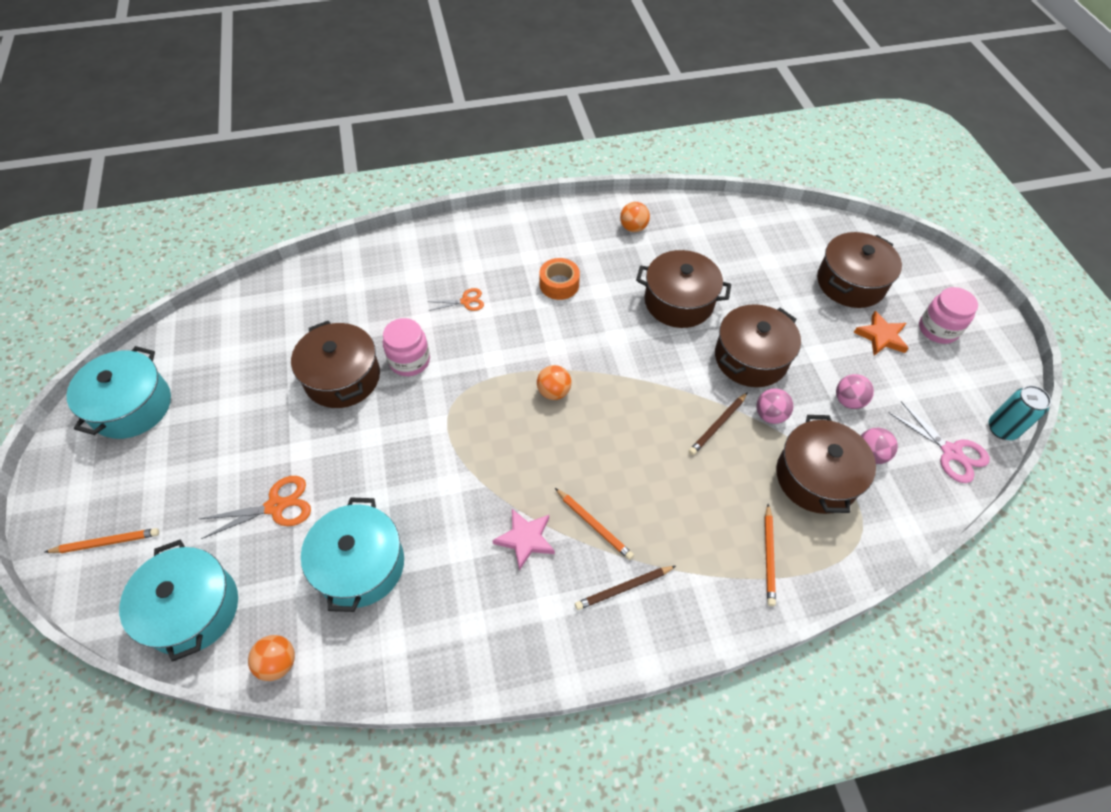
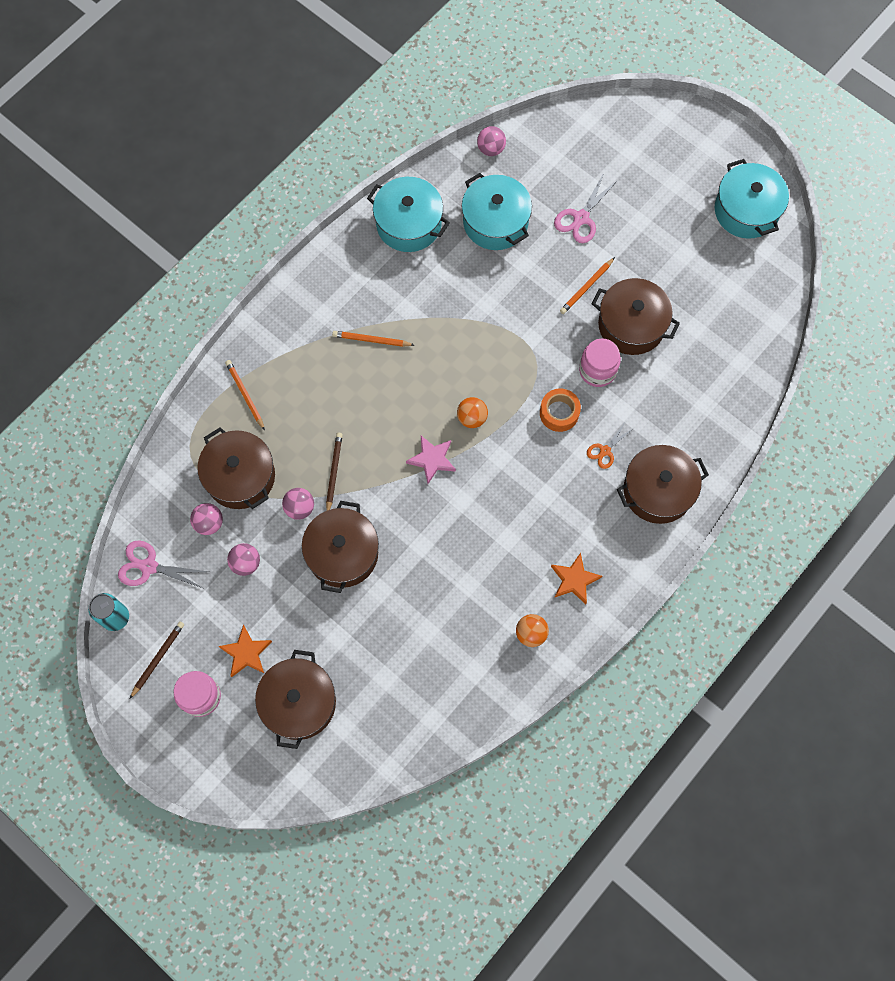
camera: 145 degrees right, 15 degrees up
(106, 542) = (656, 135): orange pencil -> orange pencil (586, 287)
(192, 609) = (566, 140): turquoise pot -> turquoise pot (408, 224)
(276, 506) = (581, 218): orange scissors -> pink scissors
(278, 662) = (491, 149): orange ball -> pink ball
(525, 539) = (408, 302): pink star -> pink star (432, 459)
(559, 284) = (545, 521): orange tape -> orange tape (559, 413)
(572, 239) = (574, 580): none -> orange star
(623, 588) = (325, 313): brown pencil -> brown pencil (158, 658)
(679, 301) = (435, 573): brown pot -> brown pot (658, 491)

